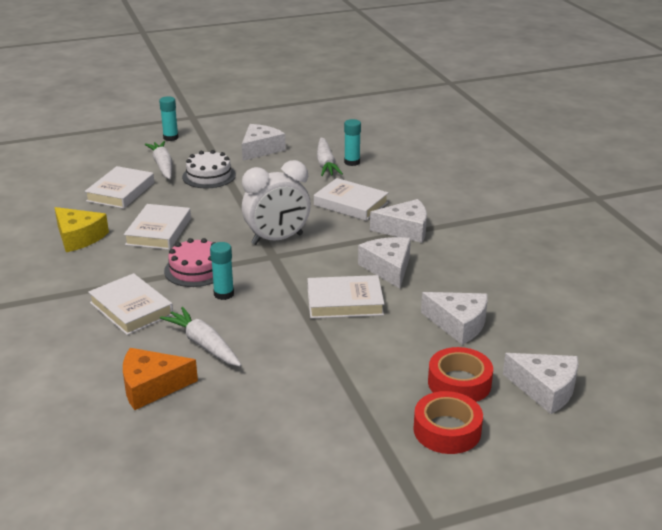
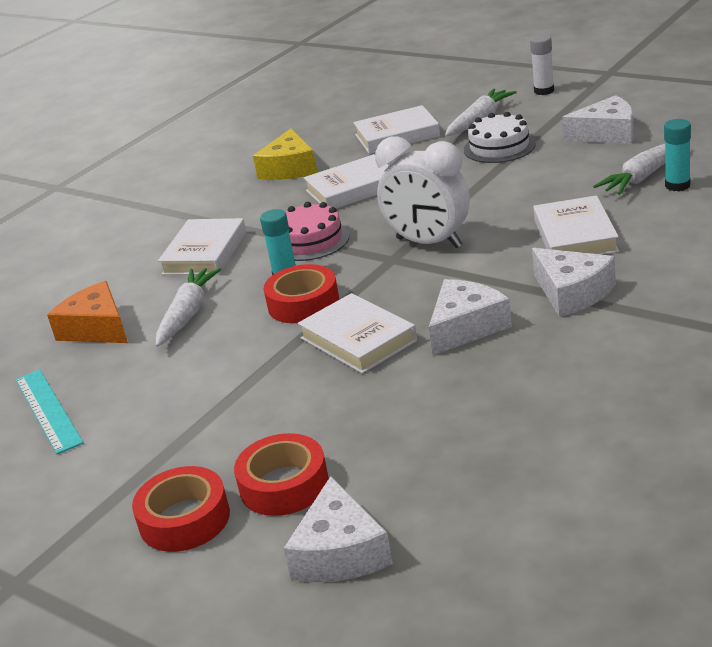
camera: 60 degrees right, 0 degrees up
(171, 138) = (544, 91): turquoise glue stick -> white glue stick
(231, 444) = (48, 410): none -> turquoise ruler
(270, 301) = (303, 303): none -> red tape
(458, 324) = (407, 427): white cheese -> none

